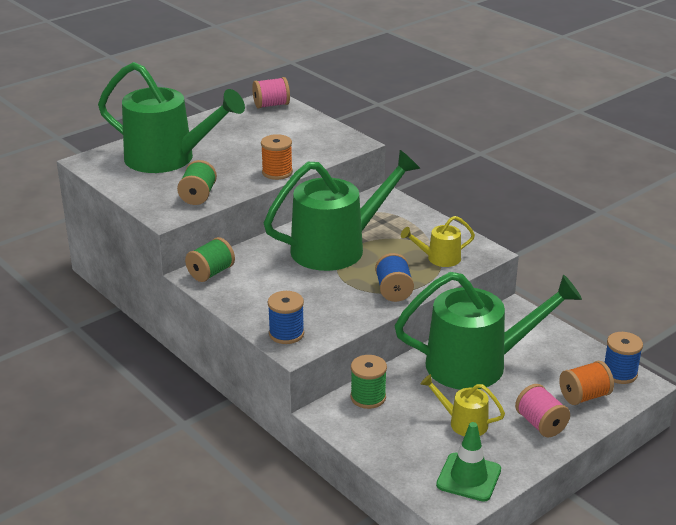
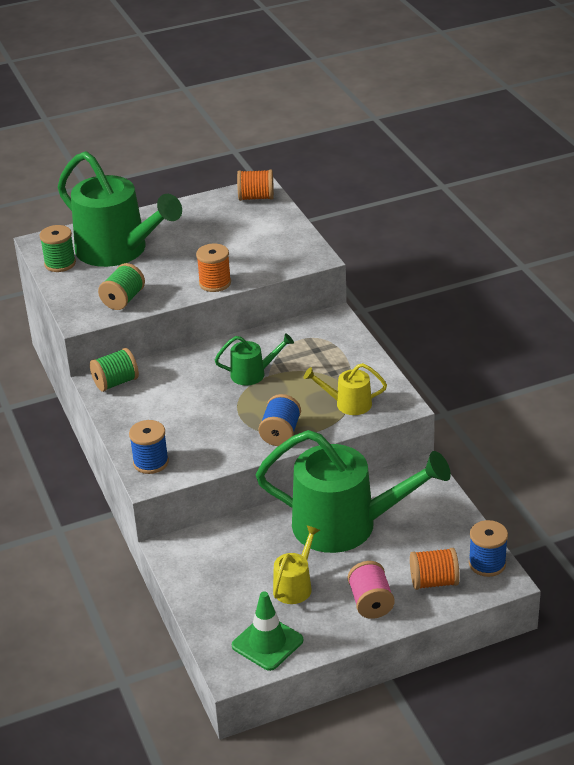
camera: 20 degrees right, 5 degrees up
(271, 105) = (256, 197): pink spool -> orange spool
(337, 247) = (253, 374): green watering can -> green watering can, size x0.45
(368, 397) = (218, 540): green spool -> green spool (60, 264)
(463, 423) = (295, 585): yellow watering can -> yellow watering can turned 75 degrees clockwise

